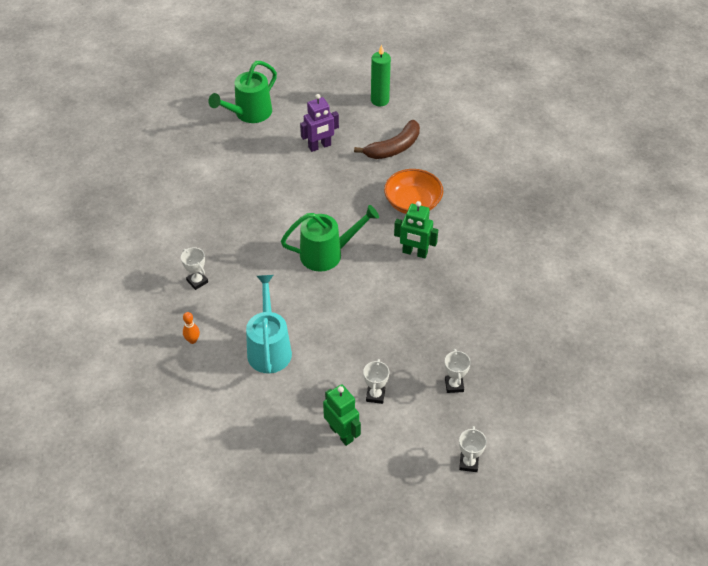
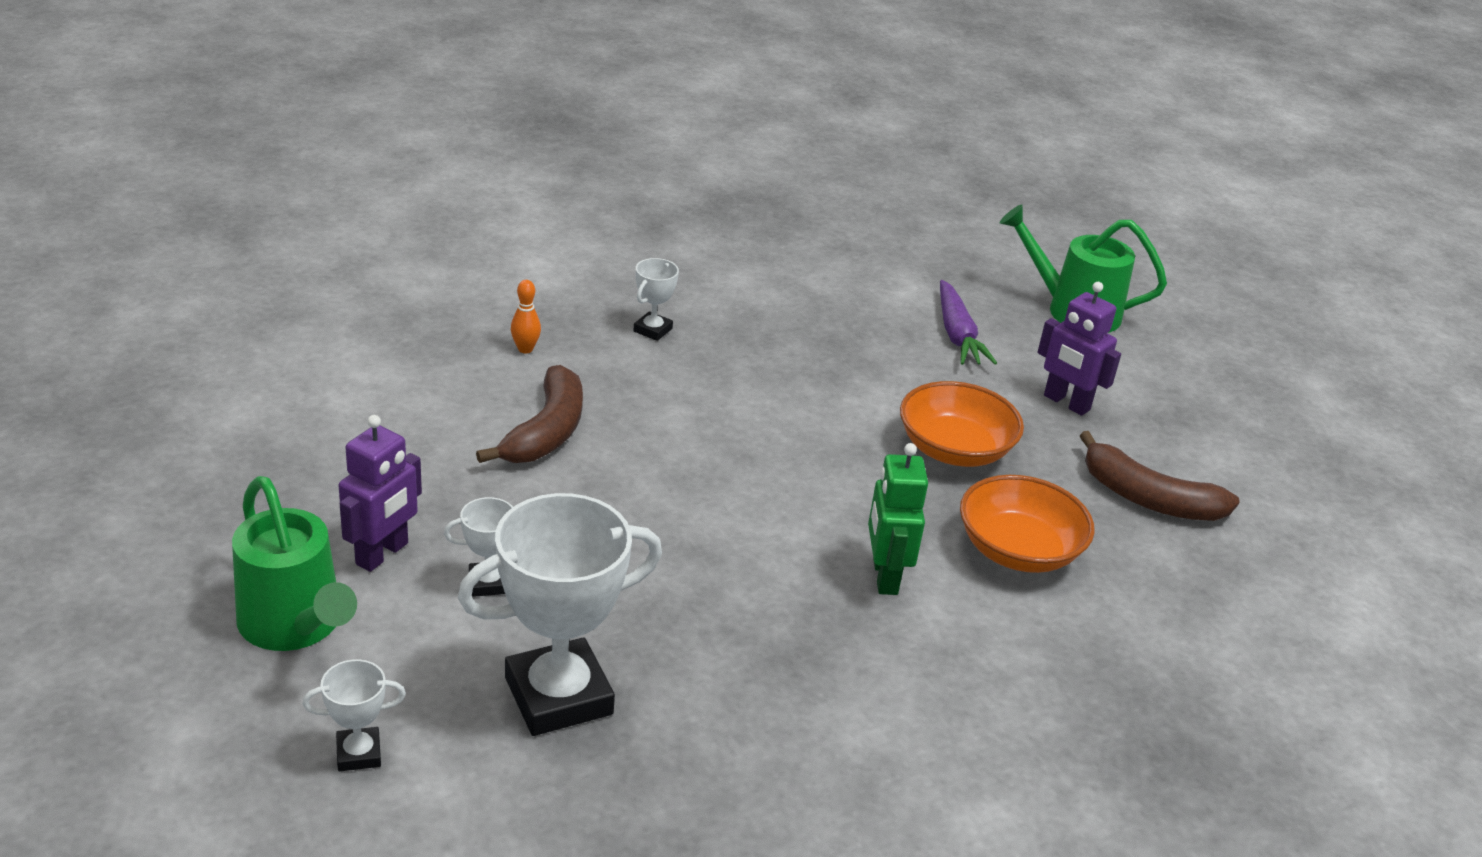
camera: 65 degrees right, 15 degrees down
(251, 163) = (957, 334): none -> purple carrot
(269, 347) = (546, 431): turquoise watering can -> brown banana
(328, 254) = (805, 460): green watering can -> green watering can (296, 626)
(339, 198) = (954, 450): none -> orange bowl
(341, 433) = (382, 554): green robot -> purple robot
(380, 100) = (1260, 457): green candle -> none
(454, 385) = (558, 696): white trophy -> white trophy, size x2.18

